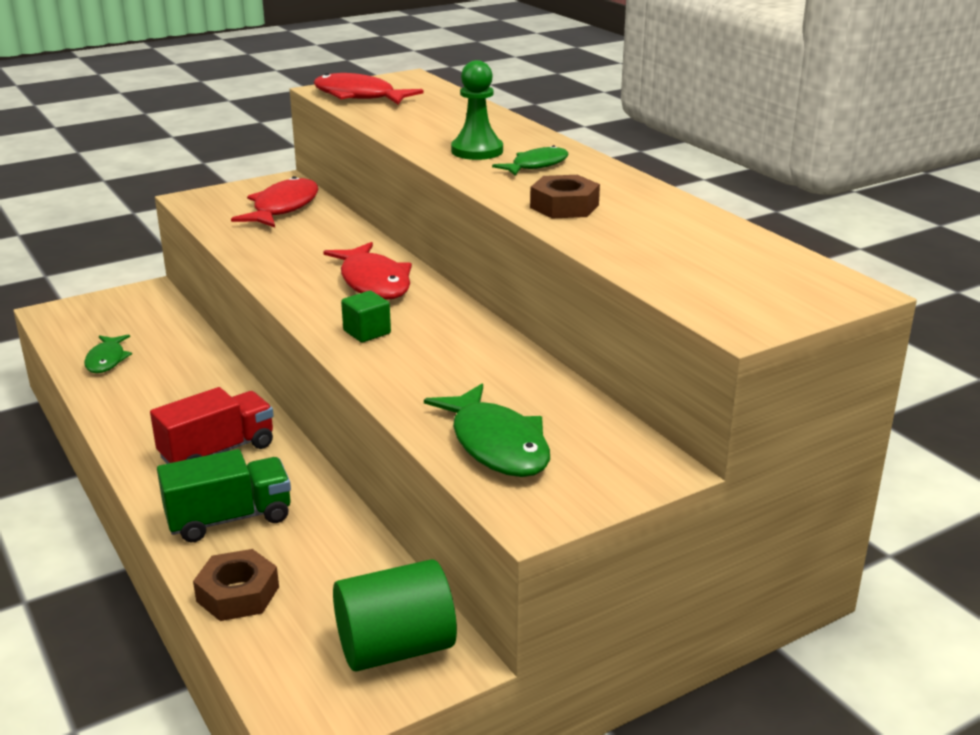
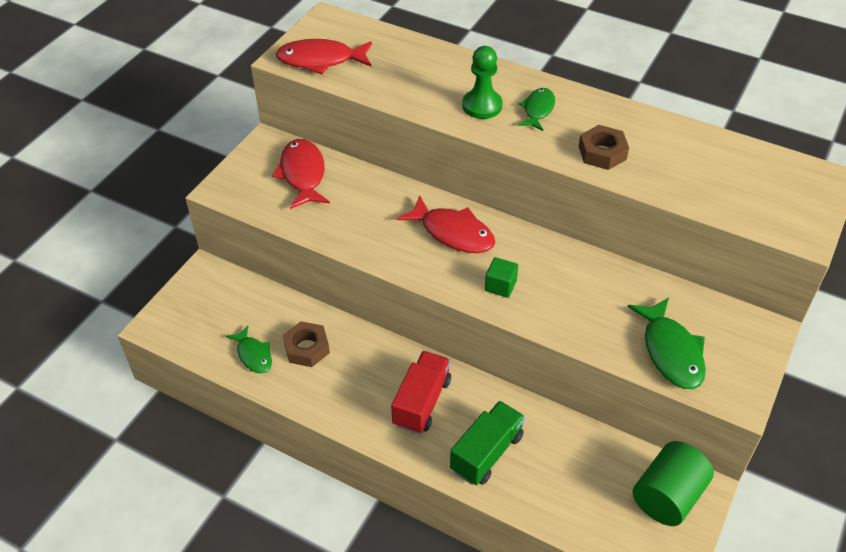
camera: 30 degrees left, 20 degrees up
(238, 594) = (550, 506): brown nut -> brown nut (307, 348)
(496, 444) = (670, 352): green fish -> green fish turned 45 degrees clockwise

